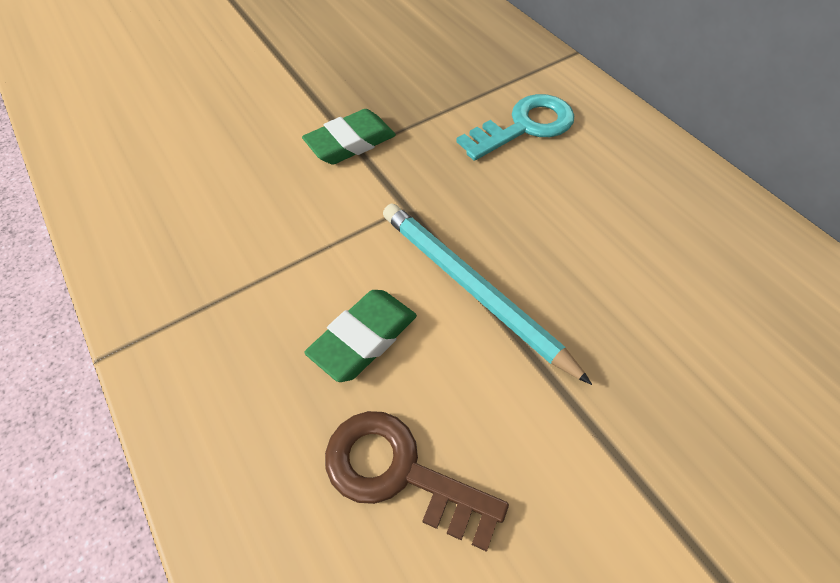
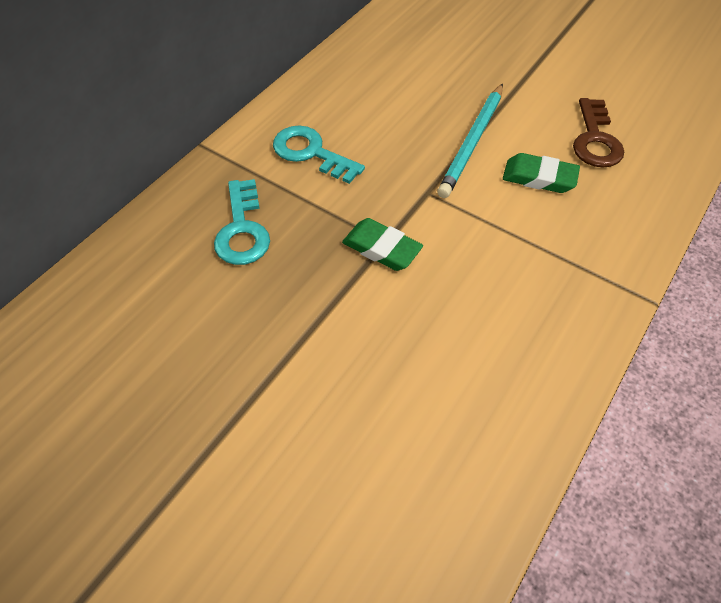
camera: 115 degrees left, 0 degrees up
(436, 59) = (242, 229): none -> turquoise key

